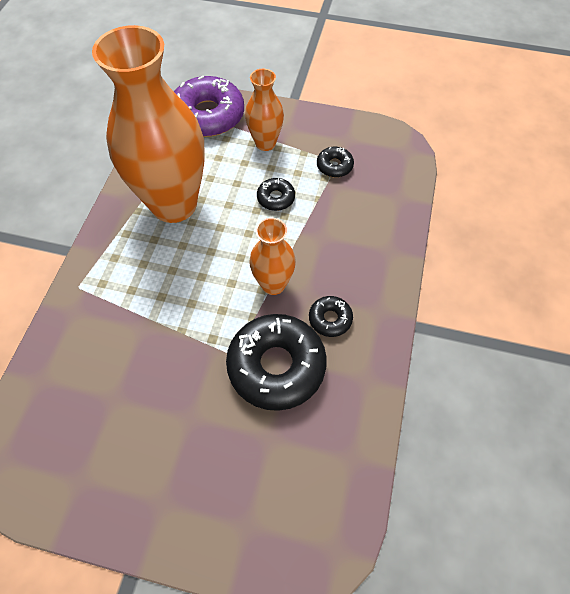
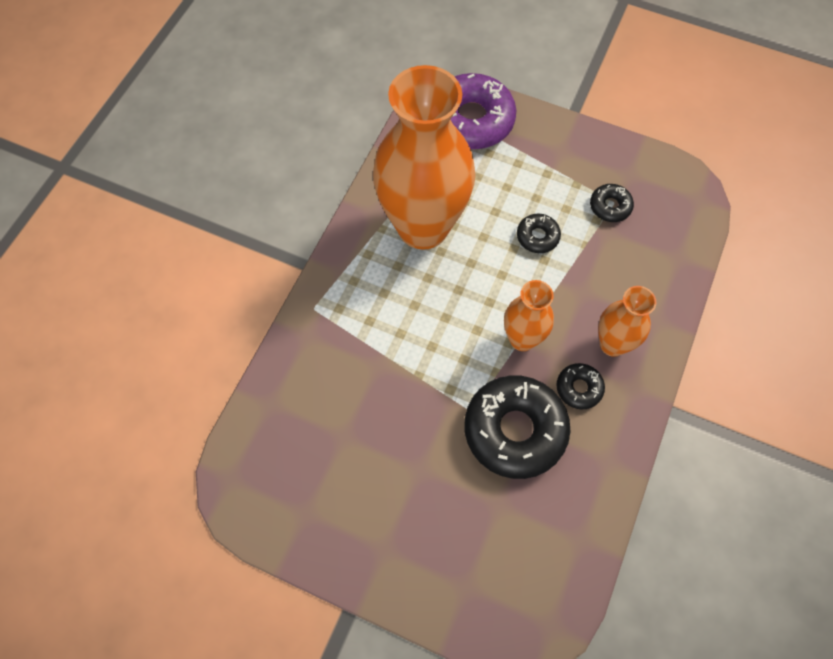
camera: 10 degrees right, 5 degrees up
(265, 143) = (534, 166): orange vase -> orange vase (612, 344)

